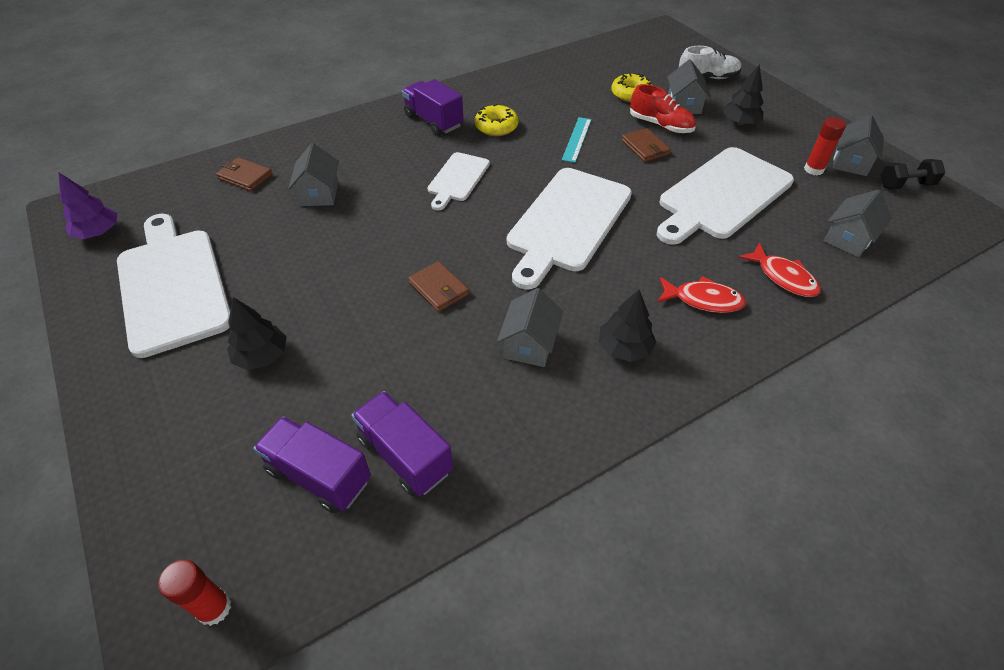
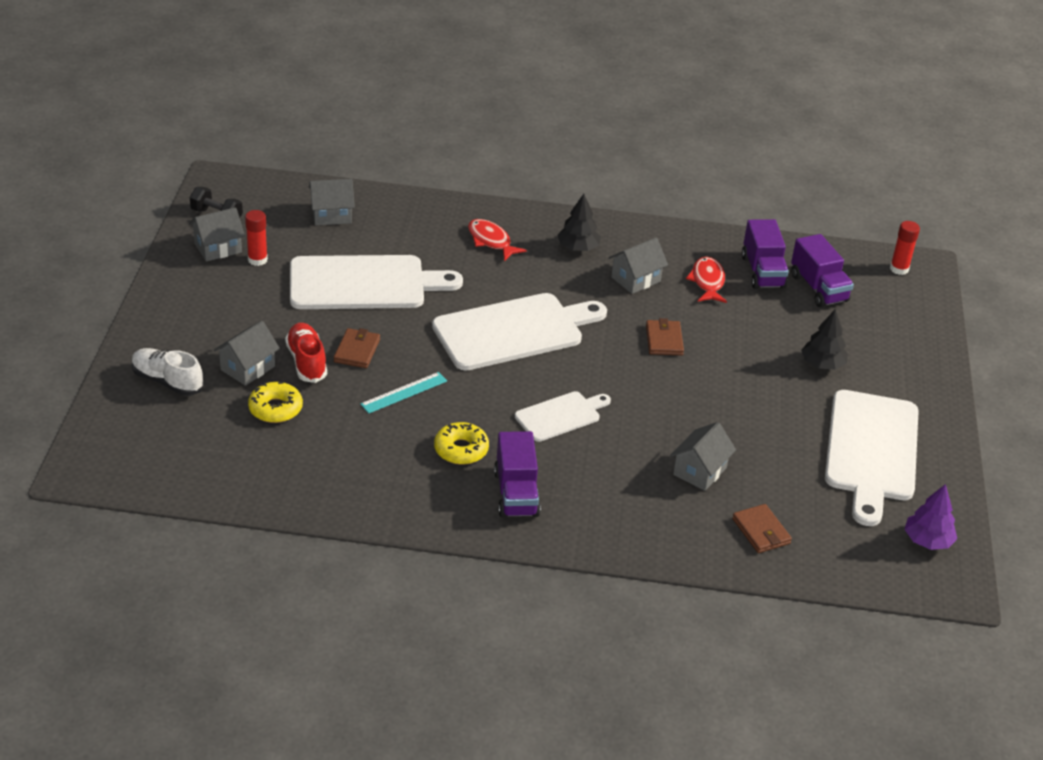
camera: 145 degrees left, 10 degrees down
(739, 122) = (233, 324): black tree -> none
(783, 277) = (418, 223): red fish -> red fish (707, 281)

